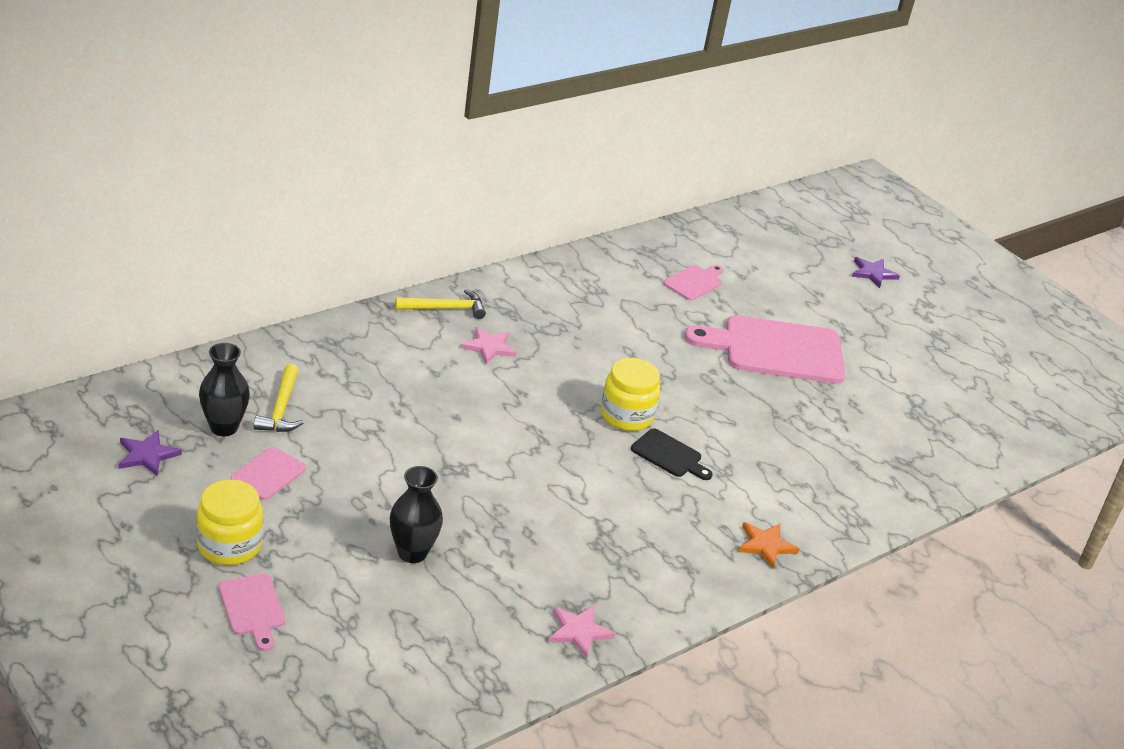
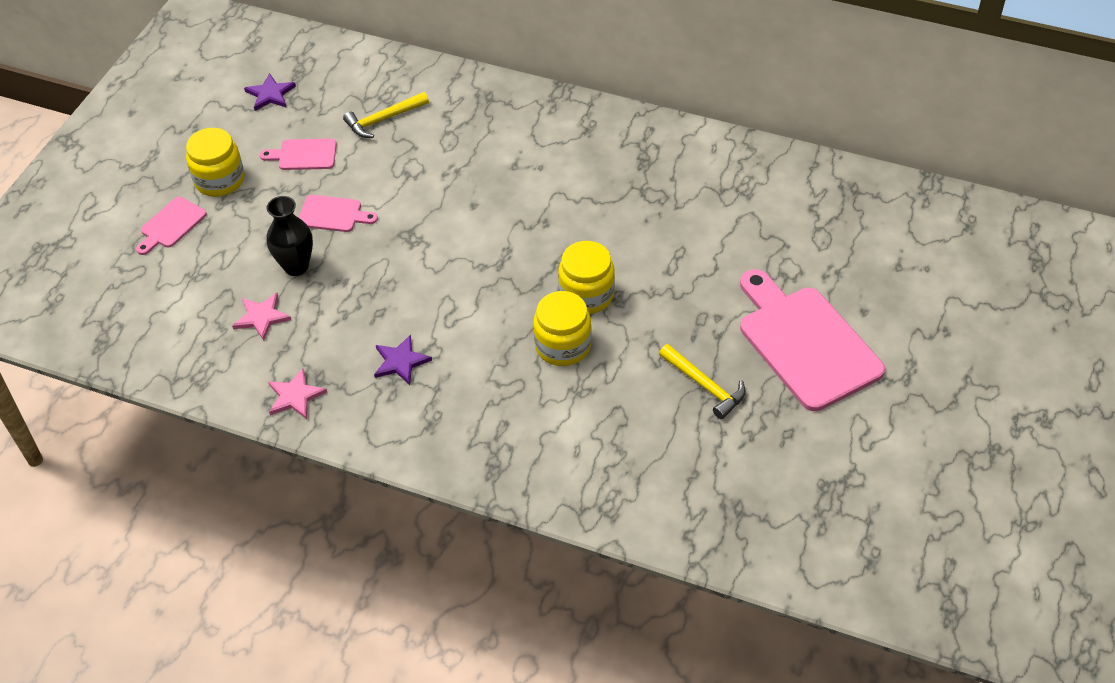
camera: 65 degrees right, 15 degrees up
(224, 427) = (334, 108): black vase -> none
(445, 309) = (603, 126): yellow hammer -> yellow hammer (705, 386)
(489, 347) = (582, 174): pink star -> pink star (262, 317)
(669, 455) = (563, 346): black cutting board -> yellow jar
(694, 282) = (842, 242): pink cutting board -> pink cutting board (333, 214)
(766, 545) = (508, 461): orange star -> none
(873, 273) = (1042, 355): purple star -> purple star (400, 361)

